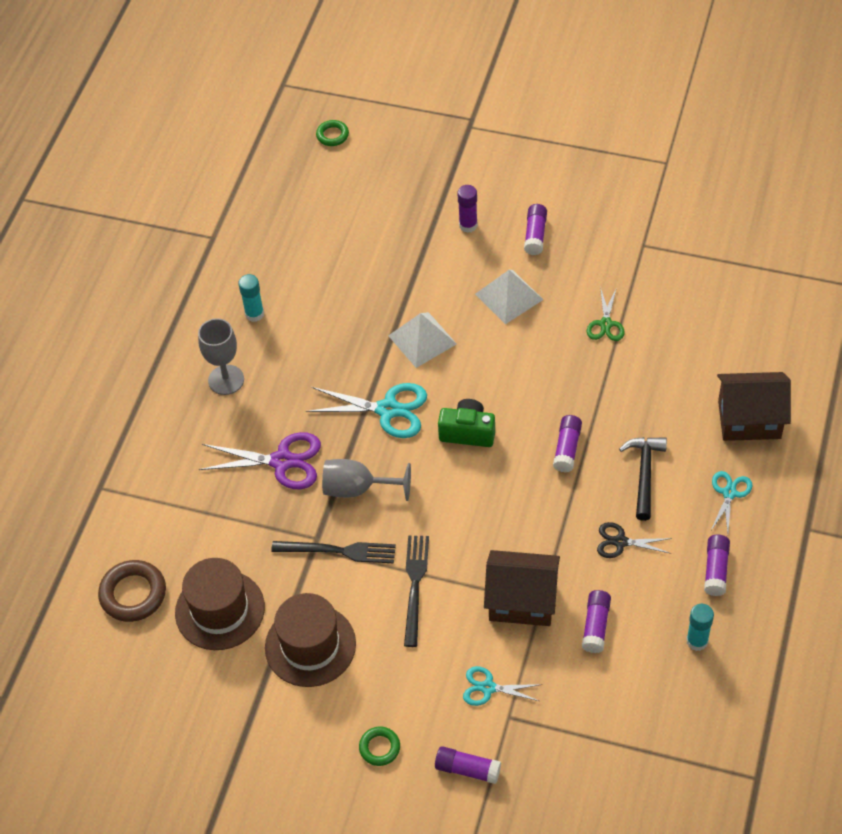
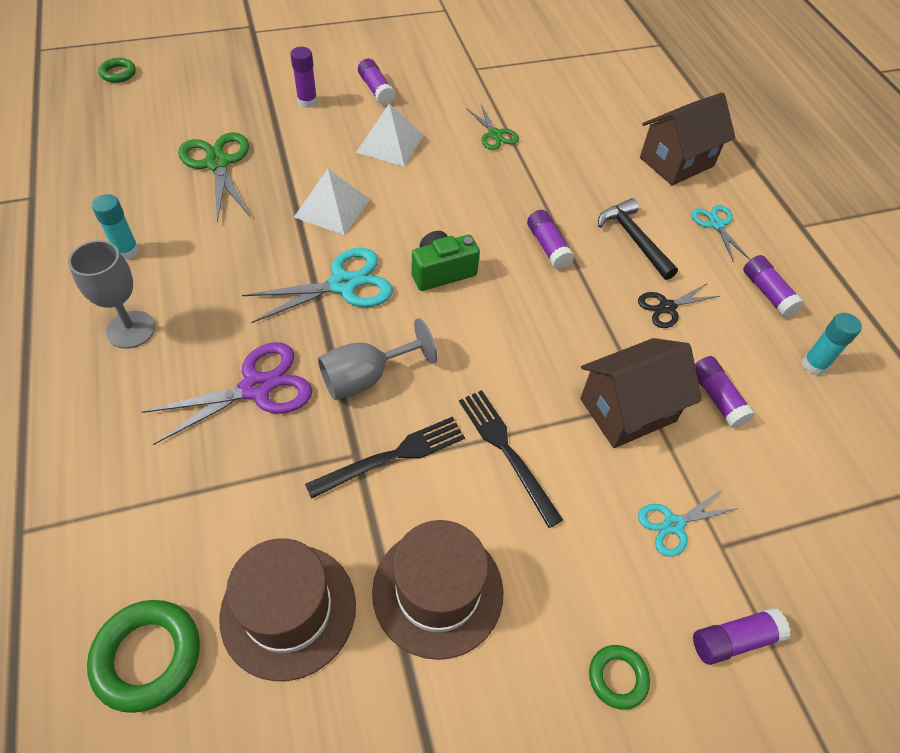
camera: 40 degrees left, 0 degrees up
(133, 594) = (148, 657): brown ring -> green ring
(360, 261) = (218, 163): none -> green scissors

